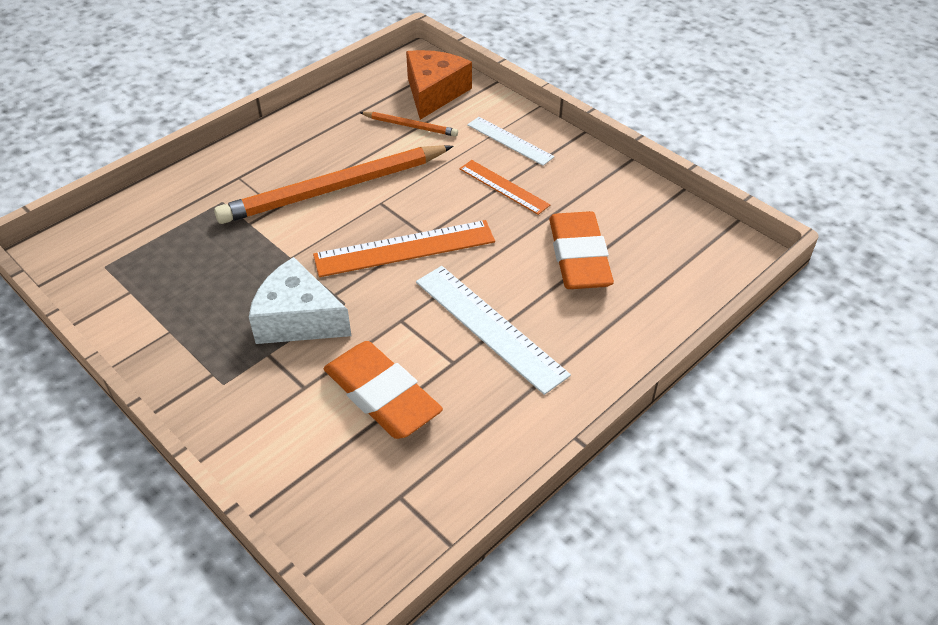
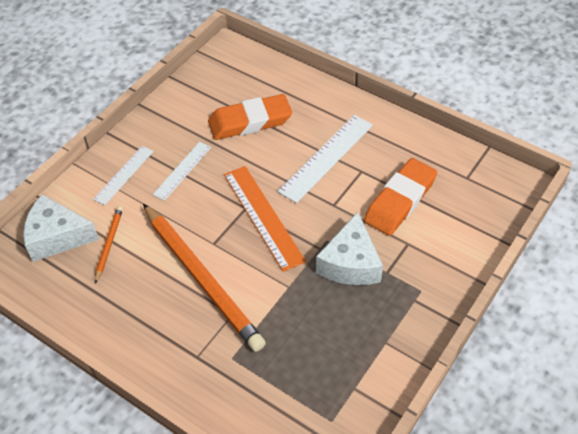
camera: 100 degrees left, 5 degrees up
(434, 93) = (57, 237): orange cheese -> white cheese
(504, 187) = (182, 170): orange ruler -> white ruler

